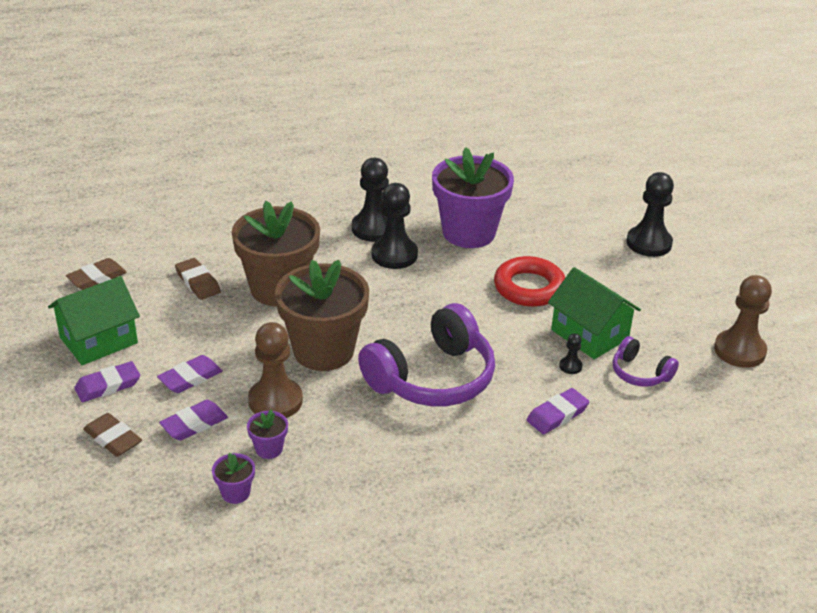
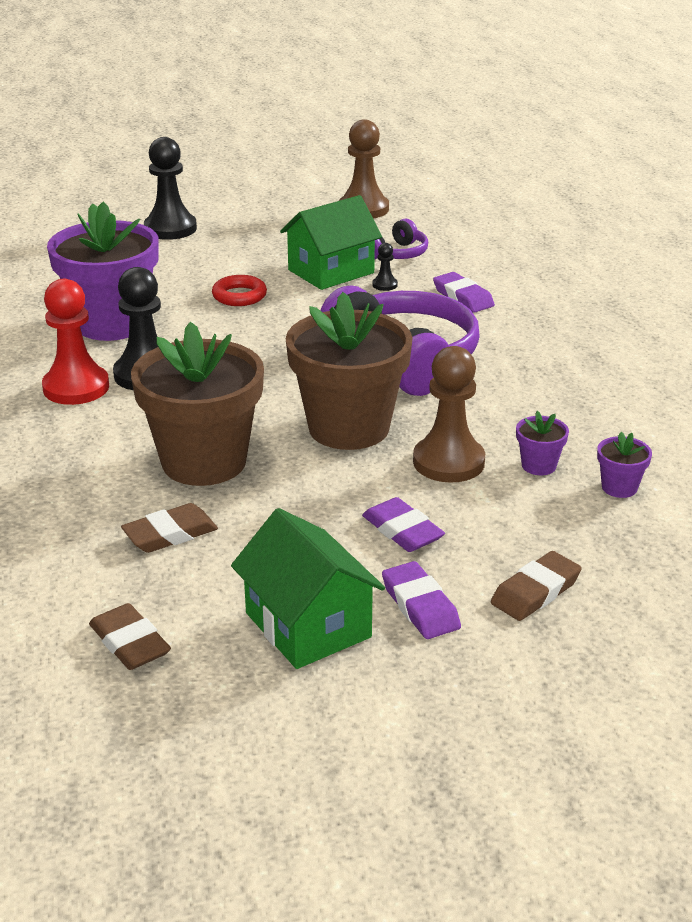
camera: 85 degrees left, 5 degrees down
(194, 424) = (498, 523): purple eraser -> none
(373, 228) = (76, 387): black pawn -> red pawn
(529, 287) = (239, 296): red ring -> red ring, size x0.63

